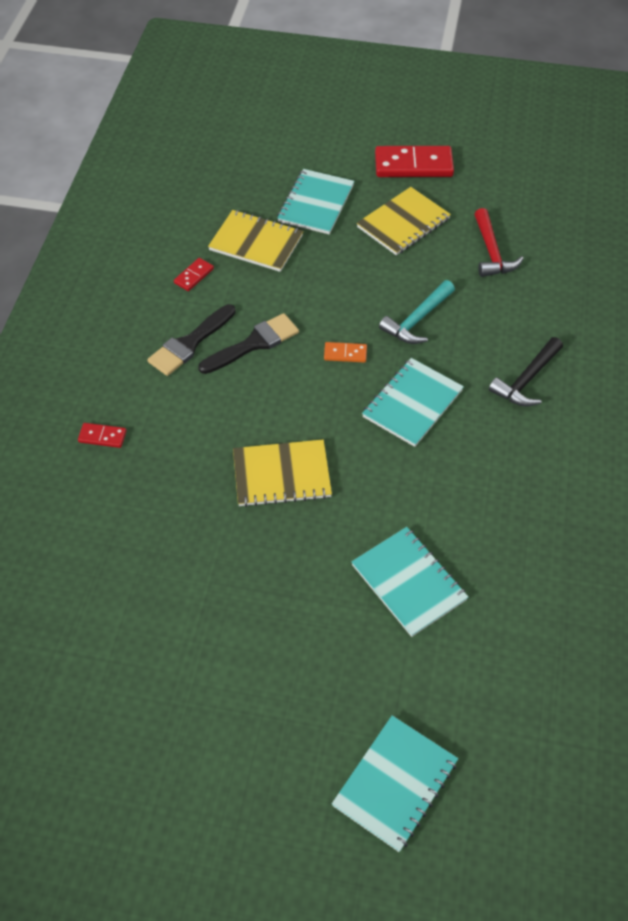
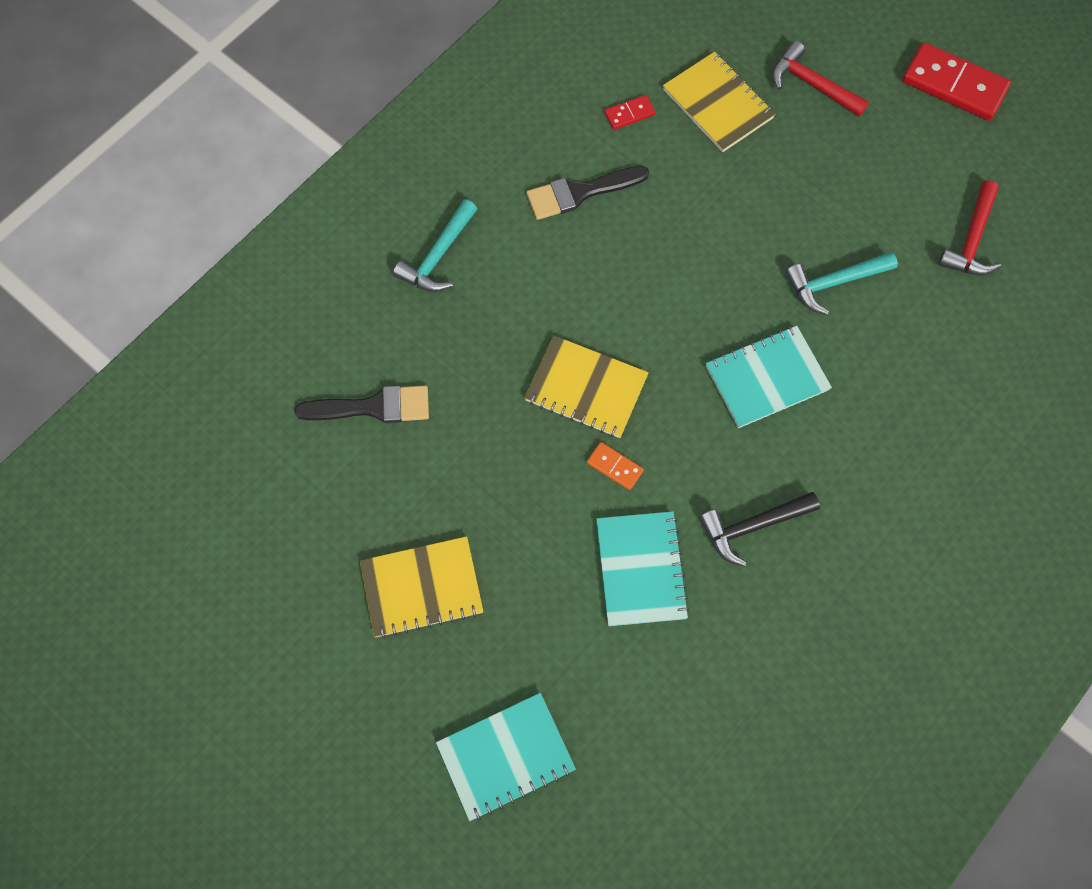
camera: 30 degrees right, 15 degrees up
(102, 436) = (438, 256): red domino -> turquoise hammer
(254, 343) = (645, 225): black brush -> black brush (373, 407)
(316, 203) = (812, 84): turquoise notebook -> red hammer
(345, 353) = (732, 284): orange domino -> orange domino (615, 466)
(403, 223) = (894, 155): yellow notebook -> yellow notebook (422, 588)
(526, 380) = (907, 414): black hammer -> black hammer (752, 526)

